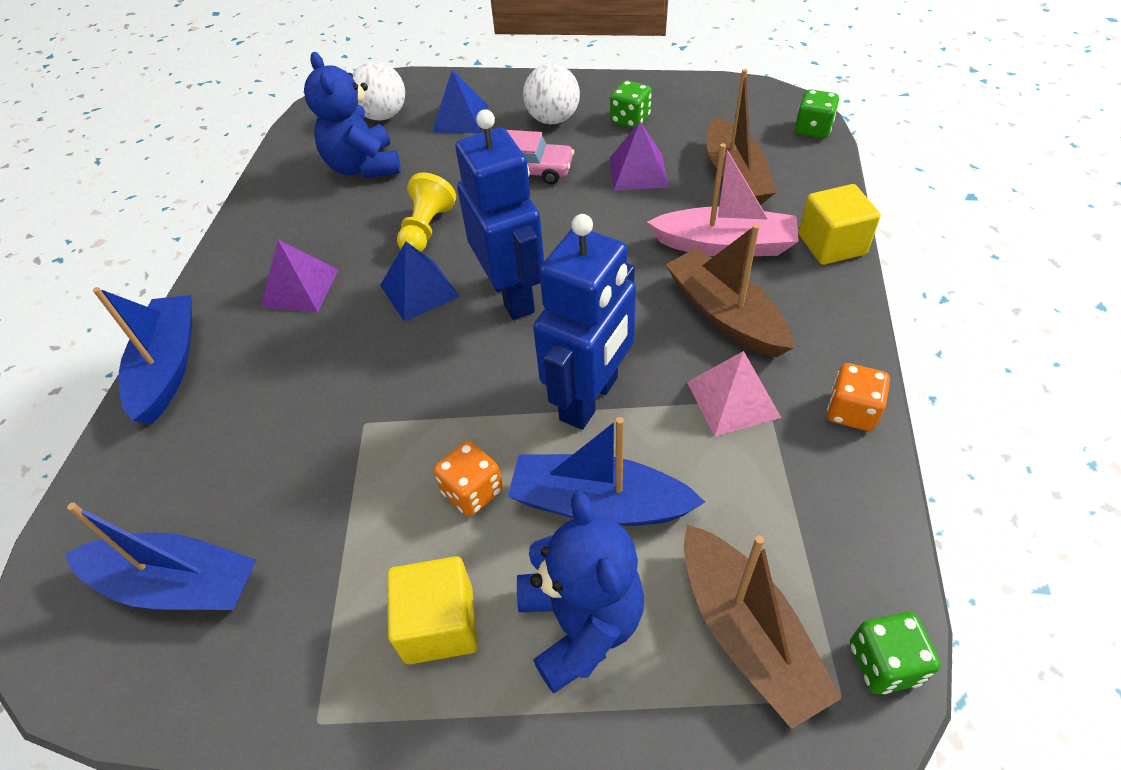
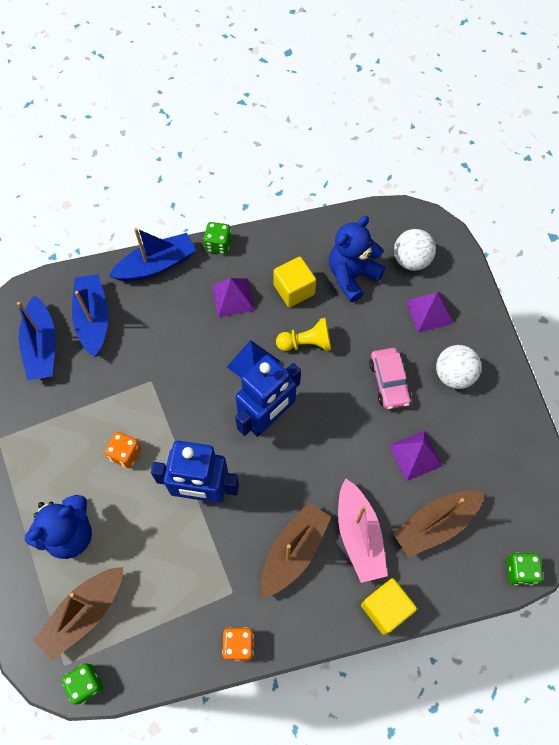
camera: 65 degrees right, 15 degrees up
(439, 624) = (52, 469): yellow cube -> yellow cube (294, 290)
(460, 118) = (429, 312): blue pyramid -> purple pyramid
(598, 503) = (136, 519): blue boat -> blue boat (93, 319)
(630, 120) = (476, 430): green dice -> green dice (218, 244)
(733, 399) = (226, 573): pink pyramid -> none

